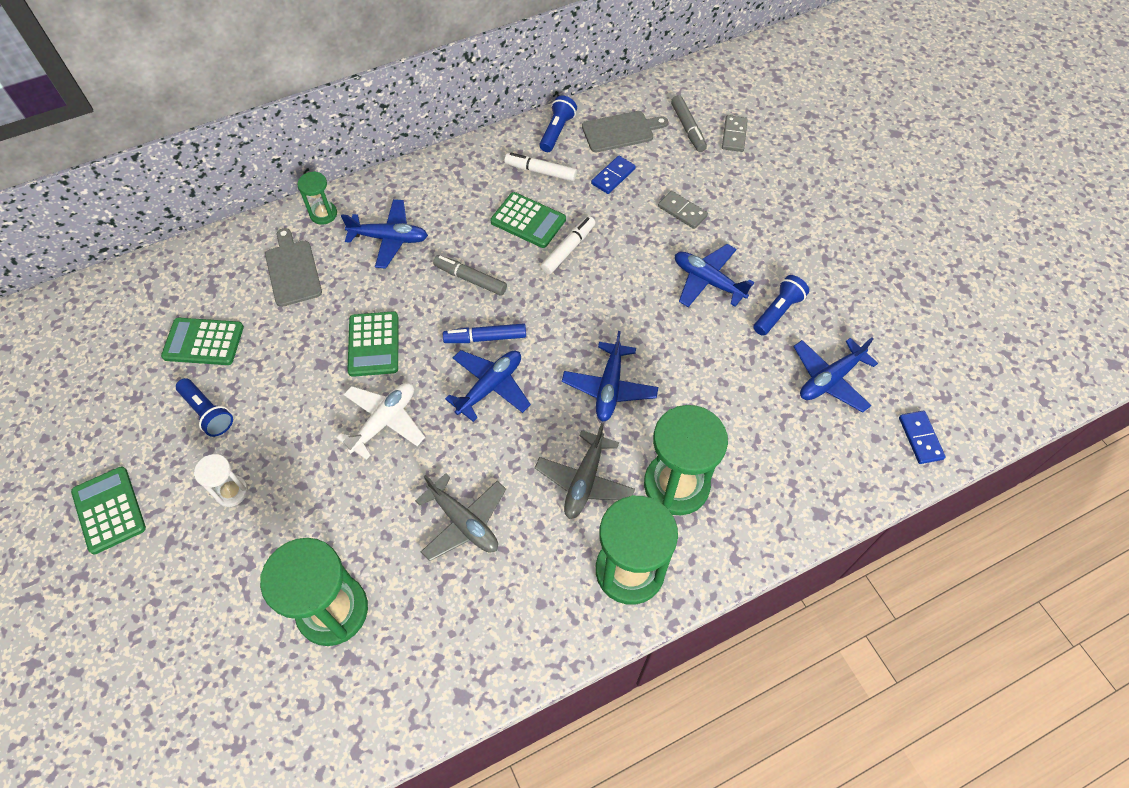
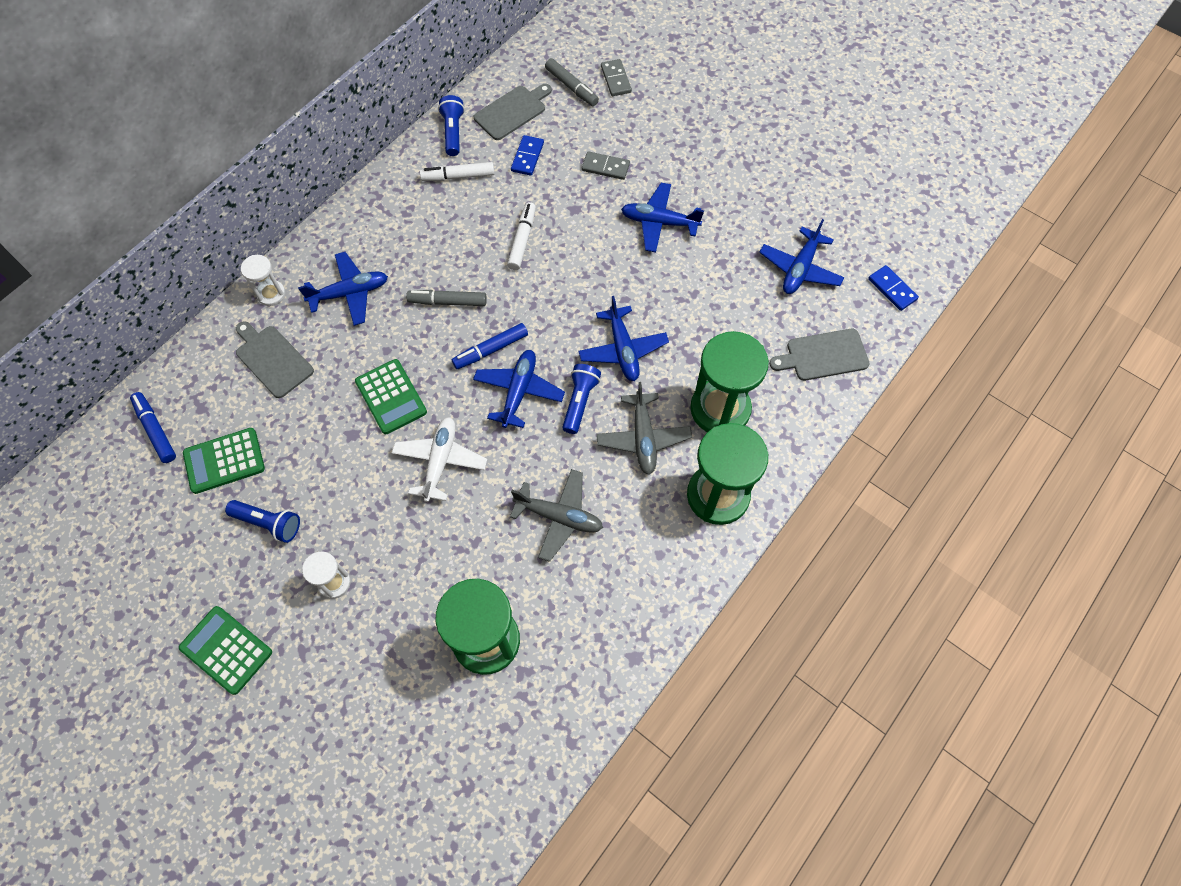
camera: 25 degrees left, 5 degrees up
(165, 292) = (156, 430): none -> blue marker
(323, 214) = (271, 294): green hourglass -> white hourglass
(528, 221) = (471, 227): green calculator -> none
(778, 311) = (730, 227): blue flashlight -> blue flashlight (580, 402)
(811, 476) = (823, 355): none -> grey cutting board

